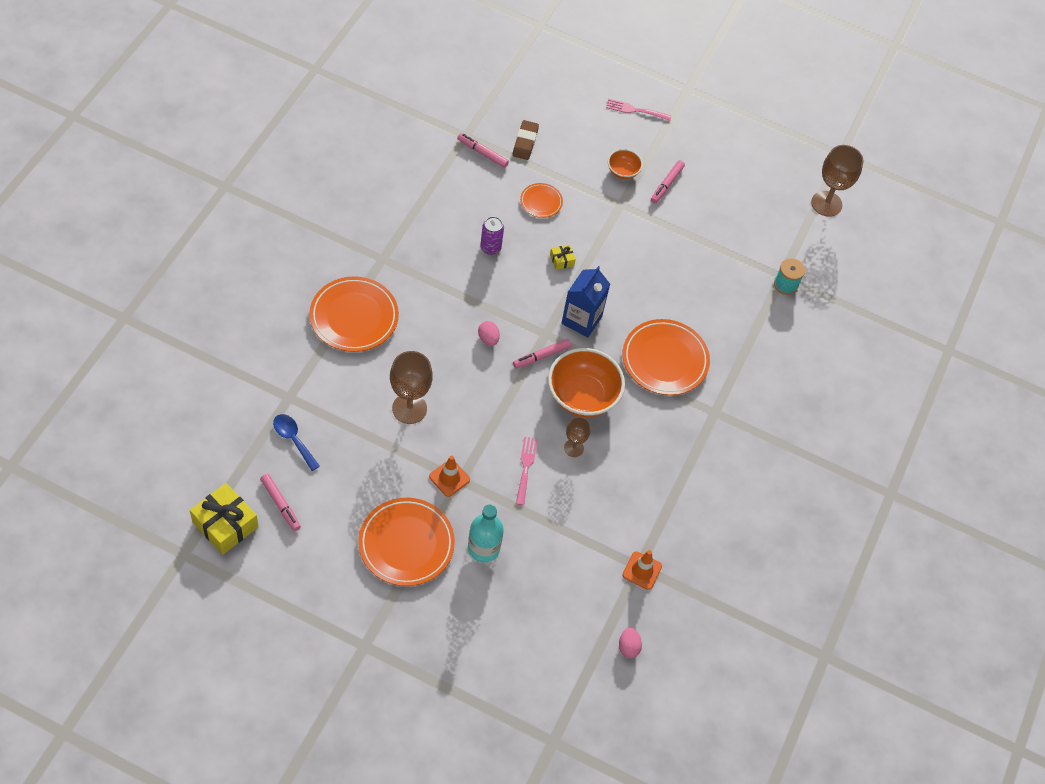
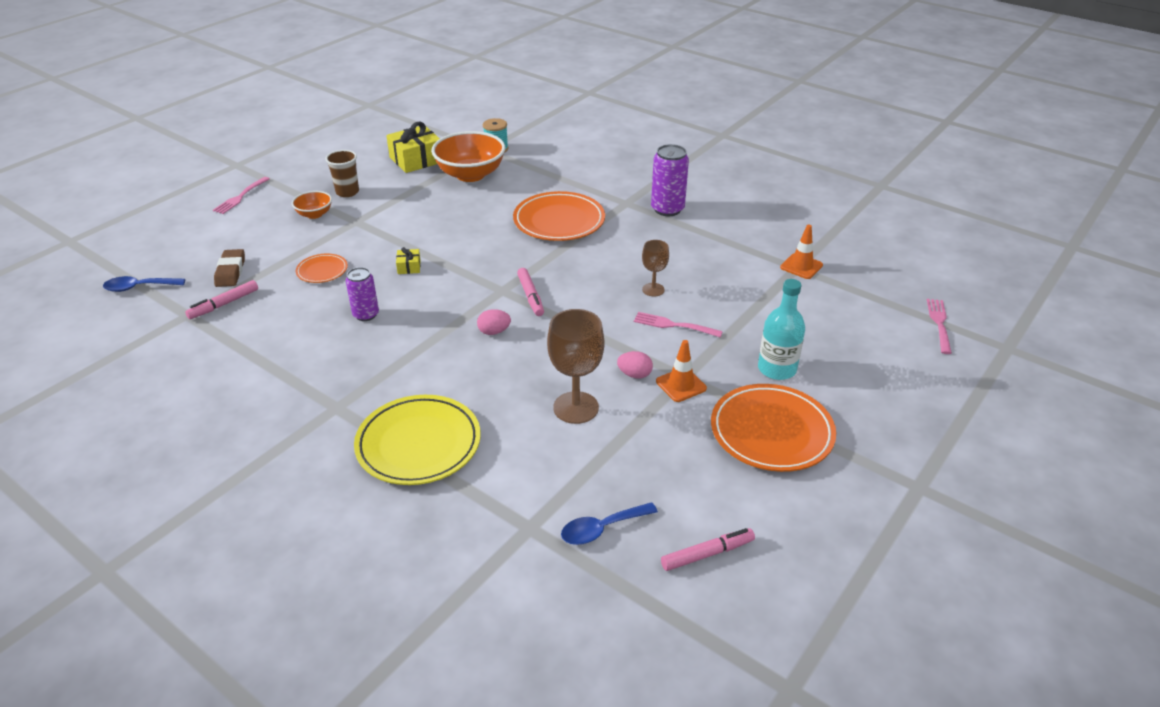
camera: 70 degrees left, 20 degrees down
(225, 524) = (738, 626): yellow gift -> yellow gift (416, 160)
(354, 317) = (418, 444): orange plate -> yellow plate
(491, 93) = (139, 287): none -> blue spoon
(525, 142) = (231, 271): brown eraser -> brown eraser turned 60 degrees clockwise
(576, 686) = (939, 324): none -> pink fork
(581, 319) = (492, 264): blue carton -> none
(582, 396) = (589, 276): orange bowl -> orange bowl (470, 175)
(628, 647) = (888, 286): pink egg -> pink egg (634, 374)
(666, 184) = (347, 192): pink marker -> brown cup
(713, 449) = (667, 209): none -> purple can
(826, 204) = (418, 119): brown goblet -> none

